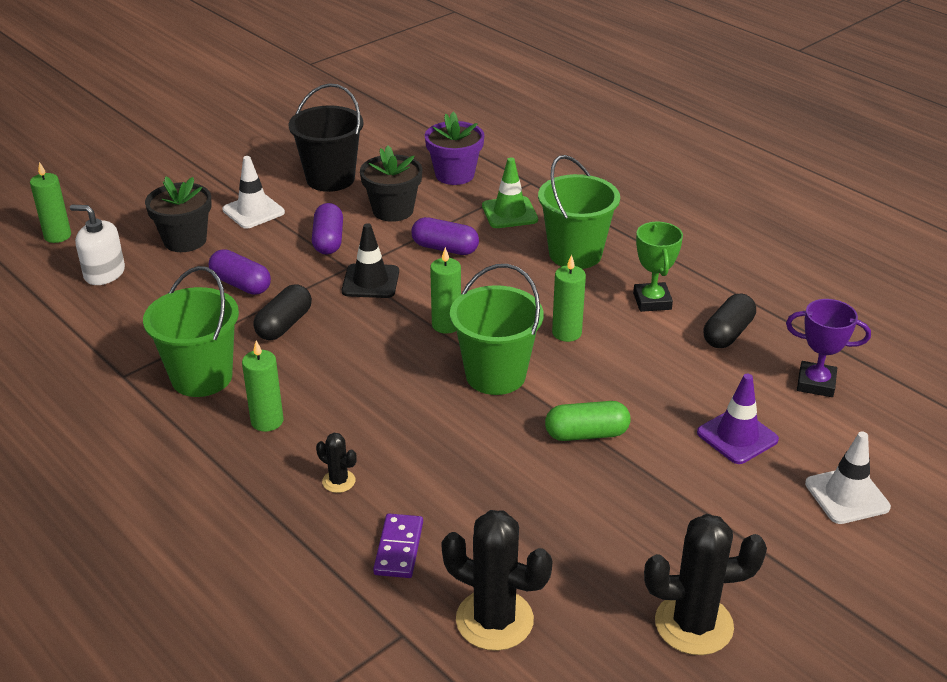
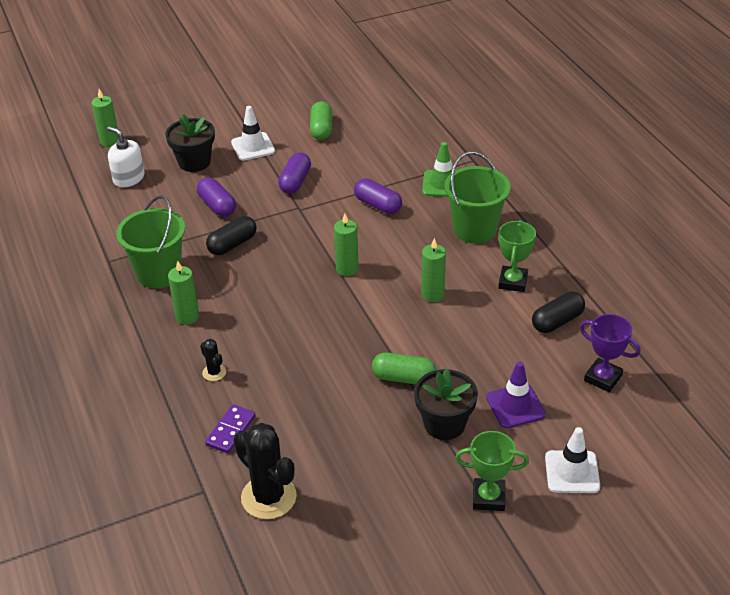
camera: 20 degrees right, 5 degrees up
(330, 179) = (321, 129): black bucket -> green capsule
(370, 281) = (309, 222): black traffic cone -> none
(393, 210) = (355, 165): black flower pot -> black flower pot (444, 424)
(454, 175) = (417, 142): purple flower pot -> none
(495, 375) = (362, 317): green bucket -> none
(693, 624) = (402, 537): black cactus -> none
(769, 549) = (488, 497): none -> green trophy

